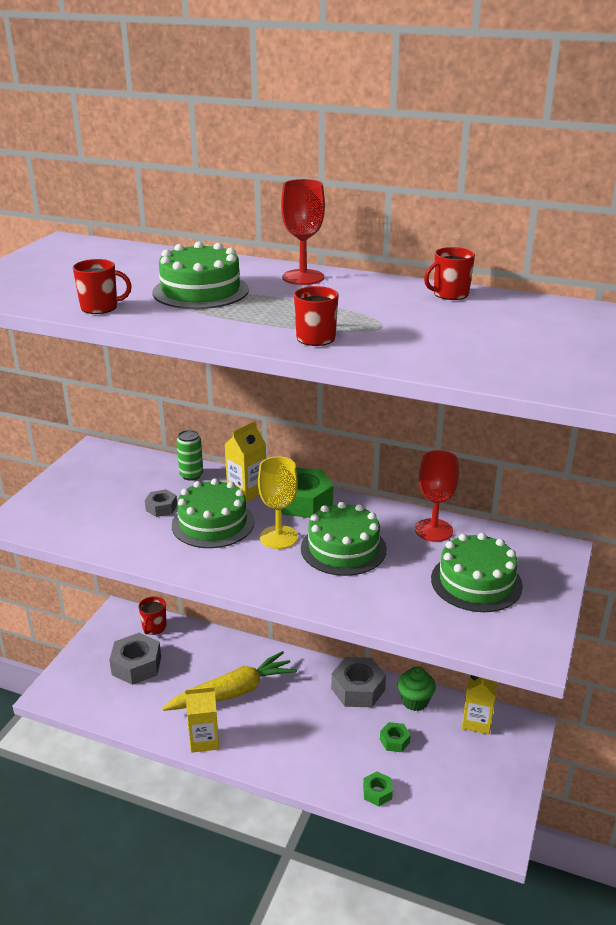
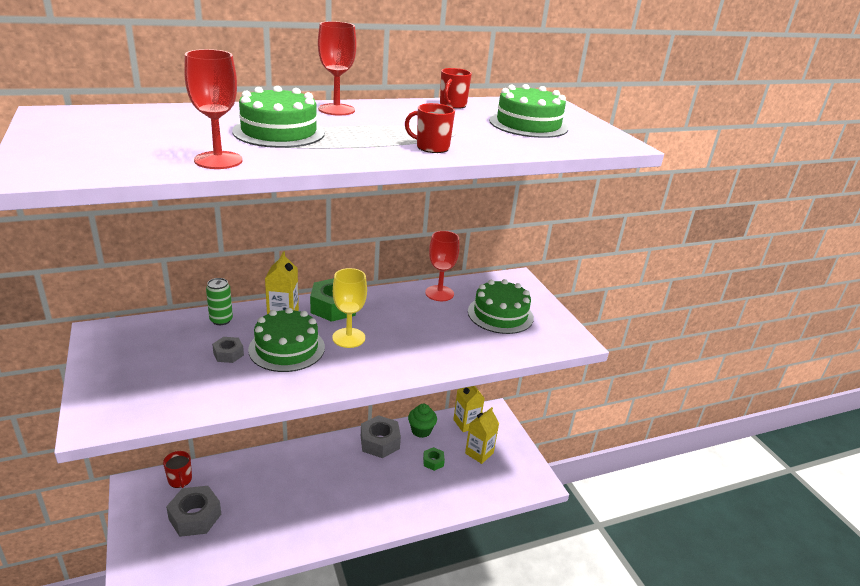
camera: 45 degrees left, 0 degrees up
(100, 307) = (218, 160): red mug -> red goblet
(204, 740) = (308, 538): yellow carton -> yellow carton (479, 453)
(233, 692) = (296, 492): yellow carrot -> none
(343, 548) = (401, 327): green cake -> green cake (528, 124)
(377, 792) = (454, 499): green nut -> none

